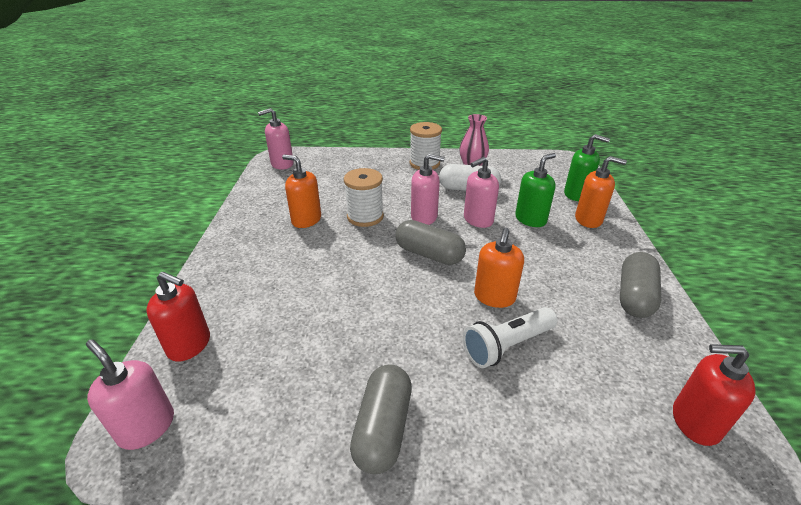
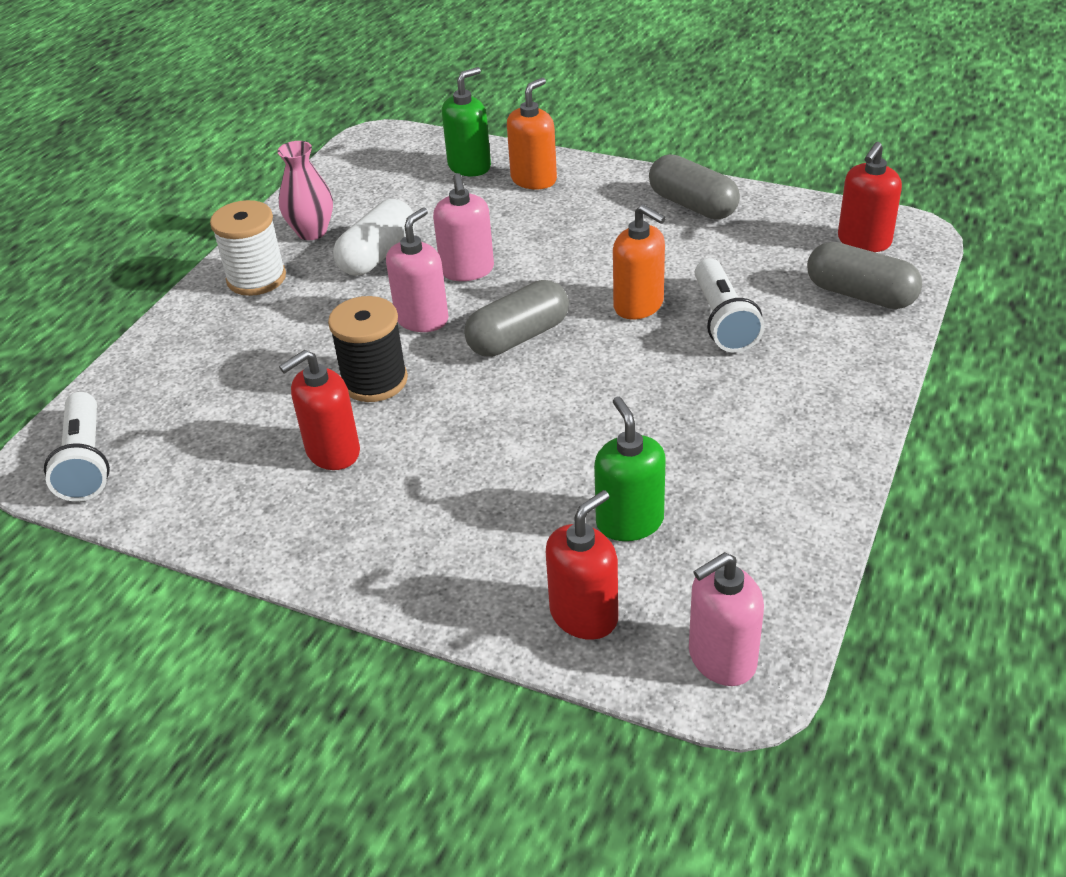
camera: 65 degrees left, 5 degrees up
(282, 164) = (86, 462): pink soap dispenser -> white flashlight
(306, 220) = (332, 452): orange soap dispenser -> red soap dispenser
(365, 217) = (374, 381): white spool -> black spool
(383, 428) = (800, 443): grey capsule -> grey capsule (860, 294)
(530, 219) = (499, 224): green soap dispenser -> green soap dispenser (629, 522)

